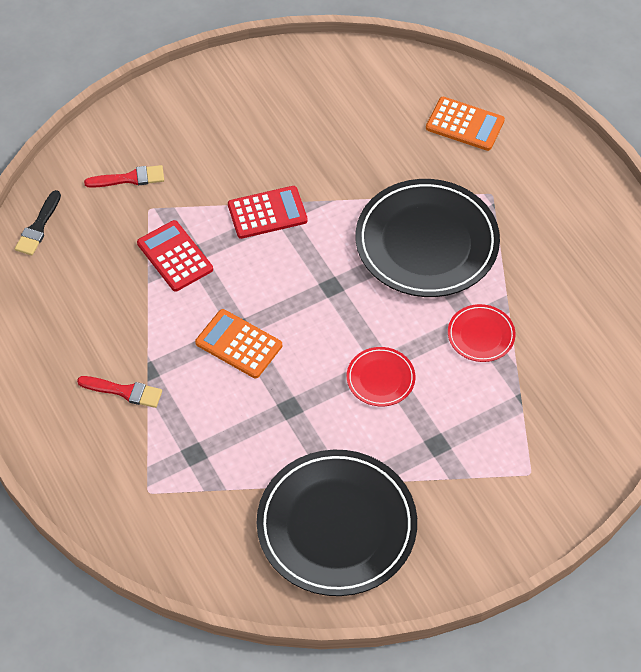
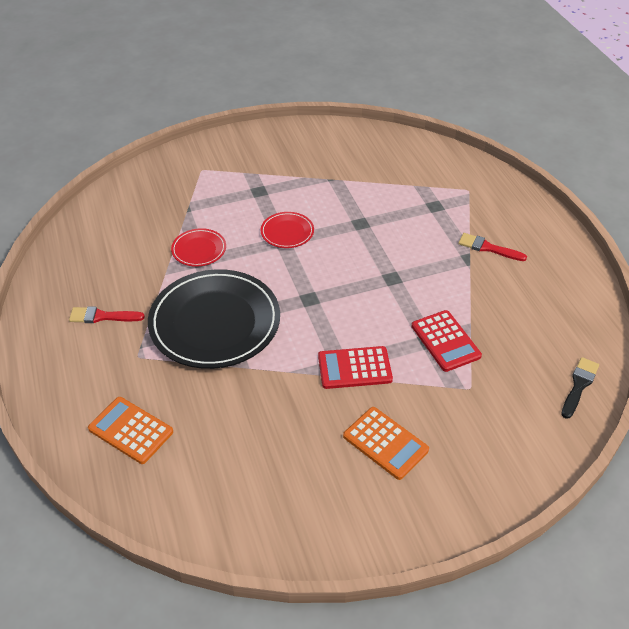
camera: 170 degrees left, 10 degrees down
(129, 178) = (490, 422): red brush -> red brush (102, 316)
(238, 344) = (394, 267): orange calculator -> orange calculator (385, 443)
(336, 526) = (341, 160): black plate -> none

